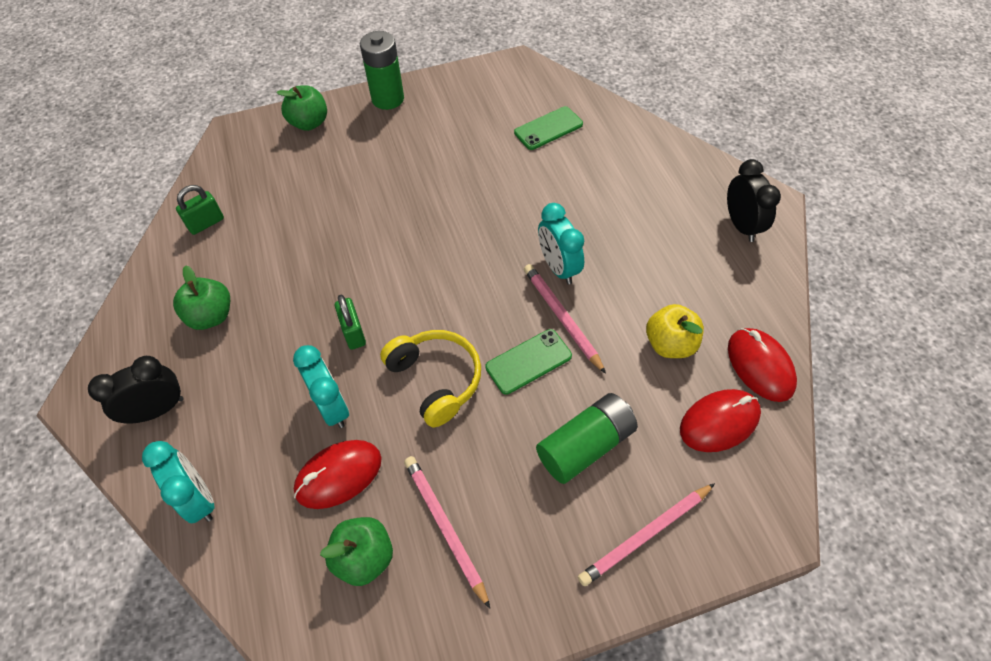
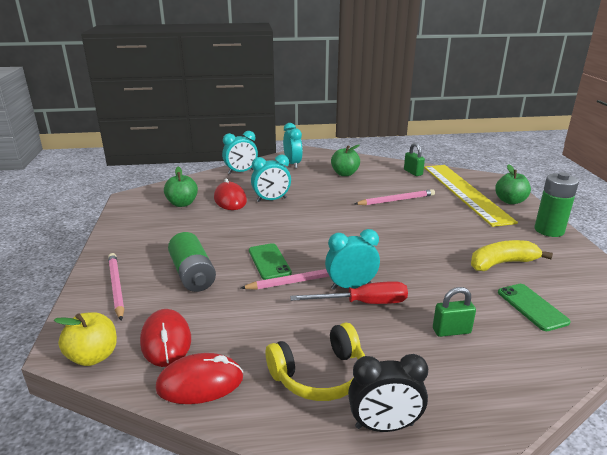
camera: 100 degrees right, 30 degrees down
(157, 410) = (293, 164): black clock -> turquoise clock
(284, 164) = (465, 192): none -> yellow ruler
(353, 333) = (318, 207): green padlock -> green padlock (451, 331)
(436, 380) = (272, 229): yellow headphones -> yellow headphones (320, 375)
(445, 527) = (179, 224): pink pencil -> pink pencil (396, 200)
(473, 142) = (502, 263): none -> yellow banana
(586, 253) = (363, 303): none -> red screwdriver
(670, 344) = (251, 331): yellow apple -> yellow apple (93, 356)

